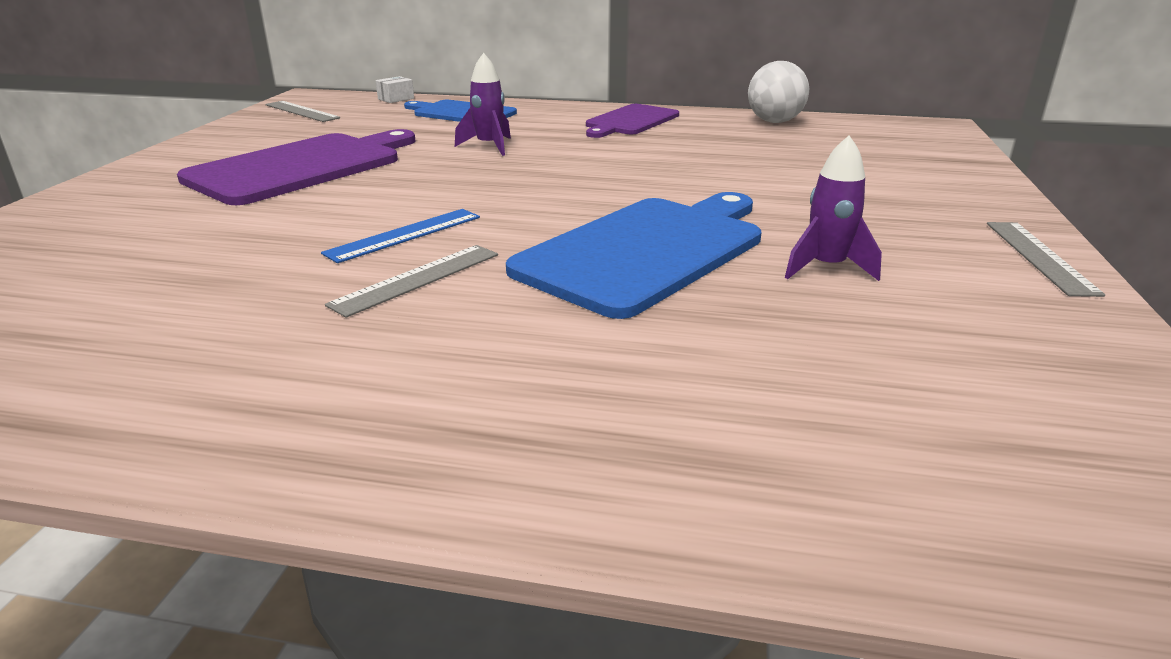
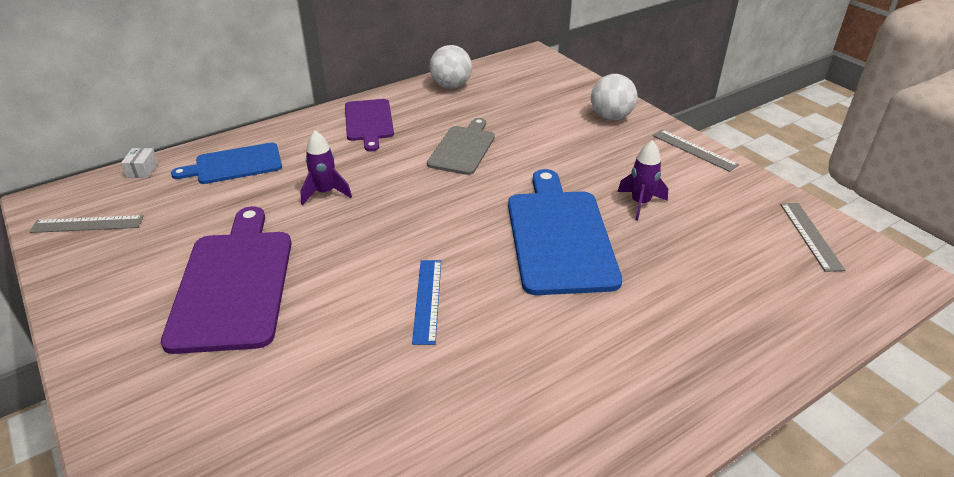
camera: 45 degrees left, 10 degrees up
(417, 279) = (496, 326): grey ruler -> grey ruler (810, 236)
(687, 160) = (463, 148): none -> grey cutting board
(949, 192) = (611, 117): none -> white ball

